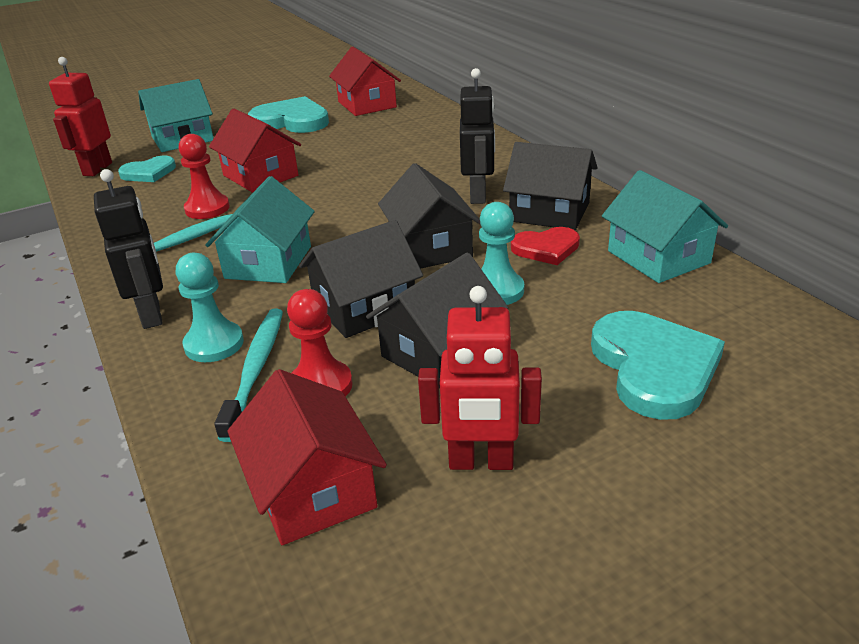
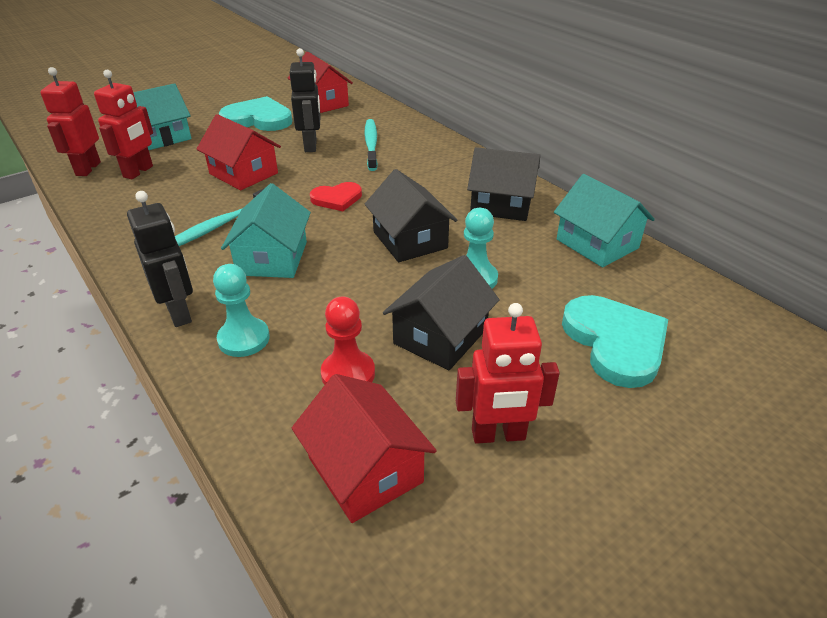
camera: 10 degrees left, 5 degrees up
(149, 172) = (138, 172): turquoise heart -> red robot
(207, 208) = (203, 207): red pawn -> none
(256, 369) = (287, 361): turquoise toothbrush -> turquoise toothbrush (371, 144)
(364, 307) = (367, 298): black house -> none
(478, 195) = (439, 190): black robot -> black robot (311, 146)
(546, 248) = (506, 238): red heart -> red heart (337, 199)

